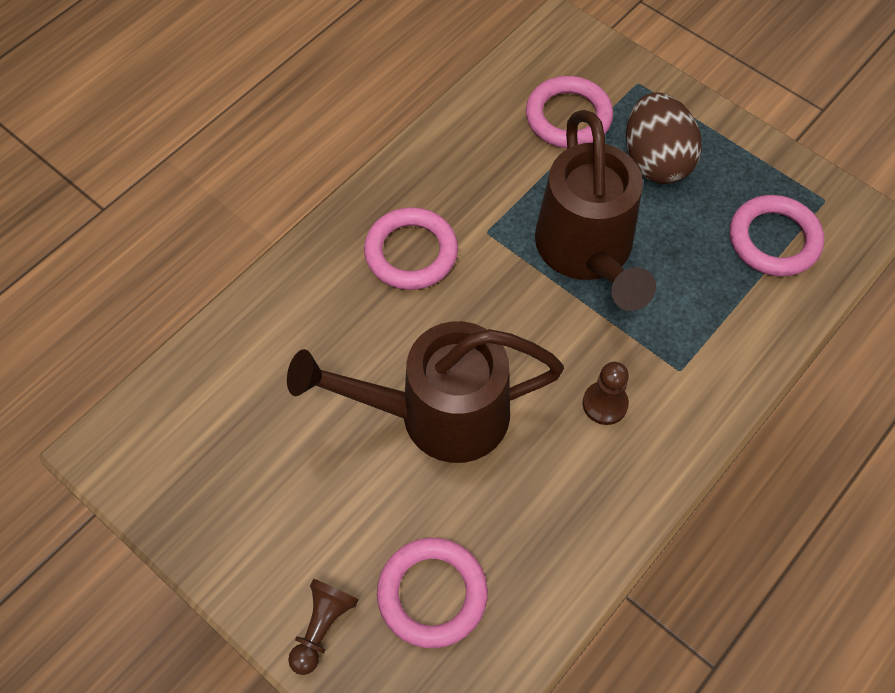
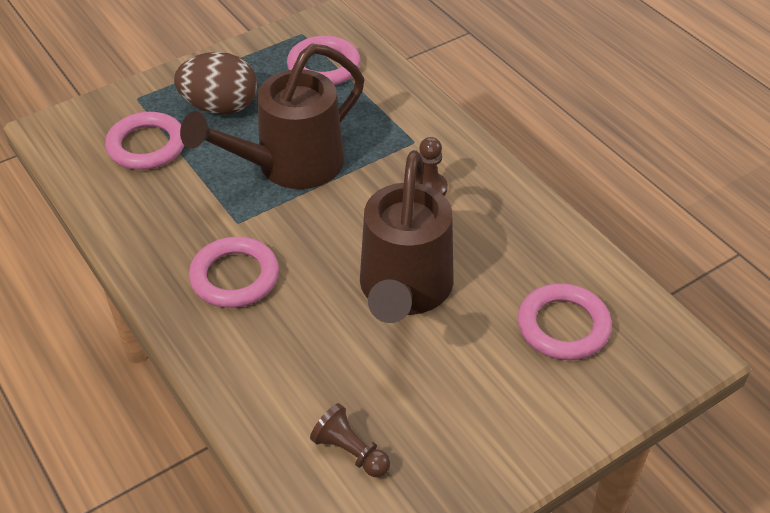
camera: 75 degrees left, 15 degrees down
(322, 627) = (578, 406): brown pawn -> brown pawn (350, 452)
(587, 253) = (288, 166): brown watering can -> brown watering can turned 135 degrees clockwise

